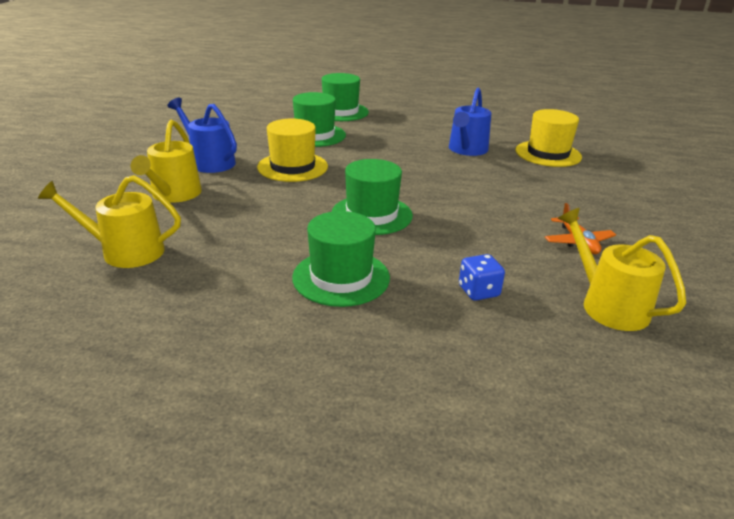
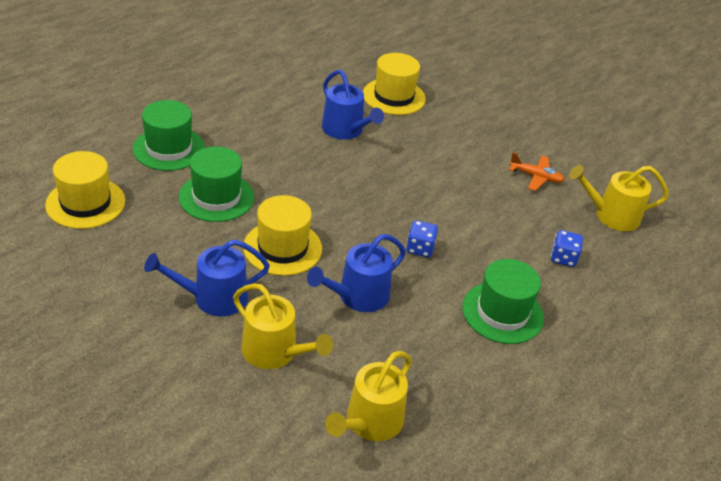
camera: 60 degrees left, 10 degrees up
(253, 109) = (85, 203): none -> yellow hat
(274, 206) = (358, 296): none -> blue watering can
(371, 215) = (420, 248): green hat -> blue dice

